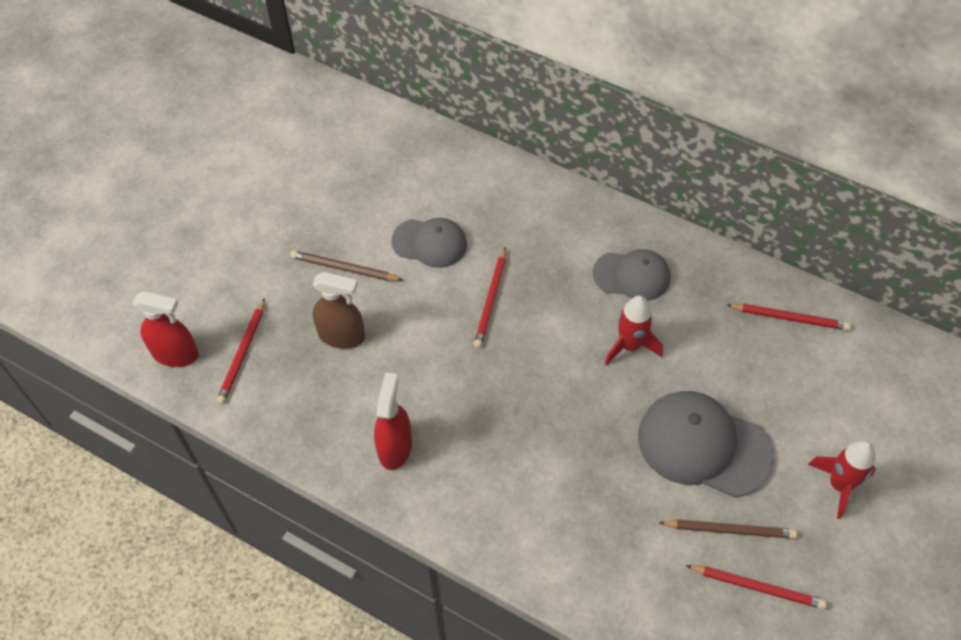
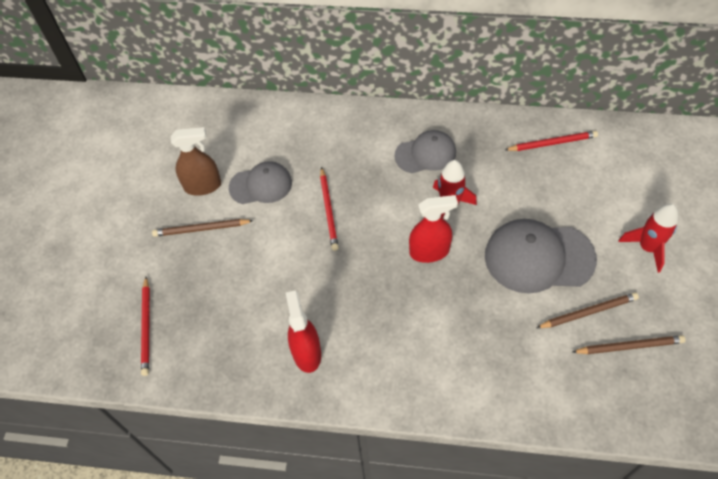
camera: 20 degrees left, 0 degrees up
(175, 354) = (88, 350): red spray bottle -> red spray bottle (429, 251)
(342, 336) = (223, 282): brown spray bottle -> brown spray bottle (203, 186)
(757, 587) = (629, 346): red pencil -> brown pencil

